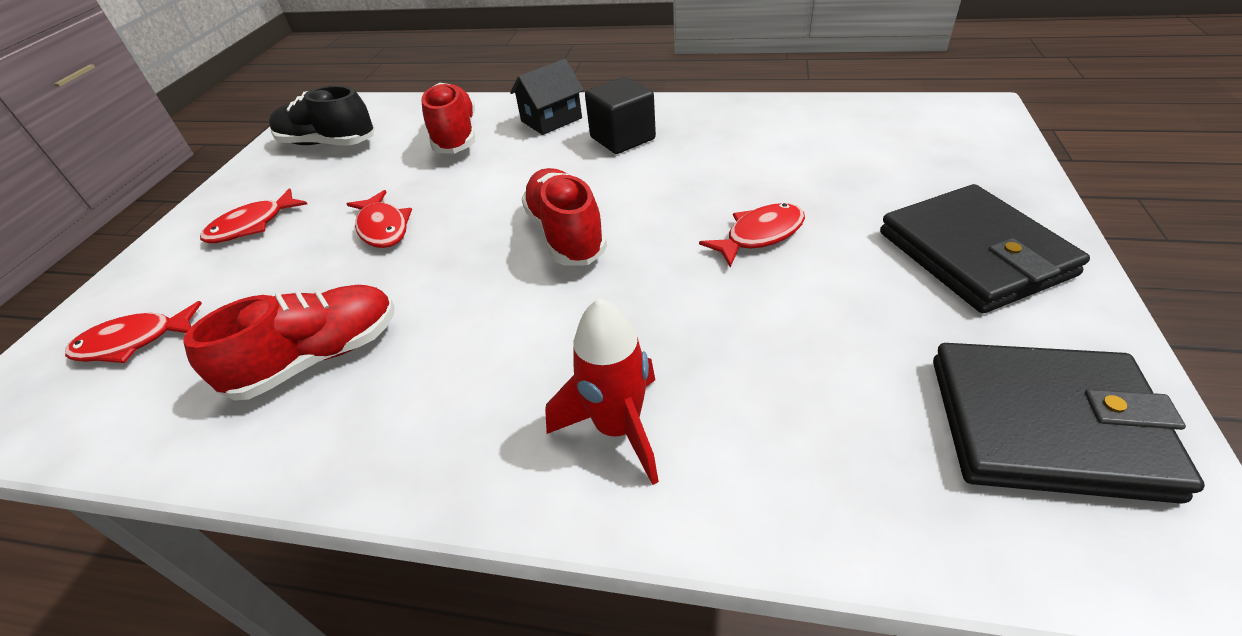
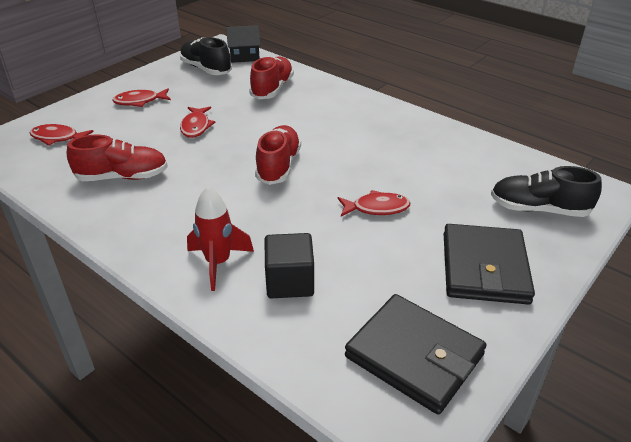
camera: 25 degrees right, 5 degrees down
(551, 120) = (331, 98): black house -> black house (244, 56)
(622, 138) = (360, 124): black cube -> black cube (290, 282)
(942, 156) = (538, 209): none -> black shoe

